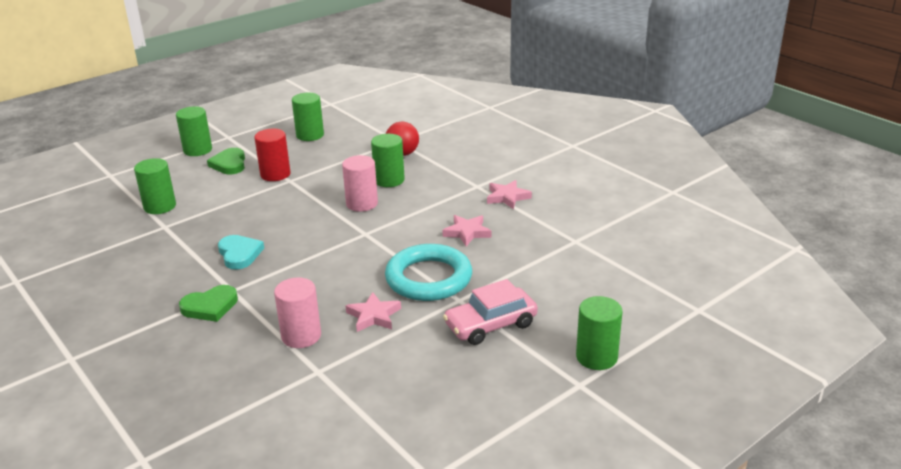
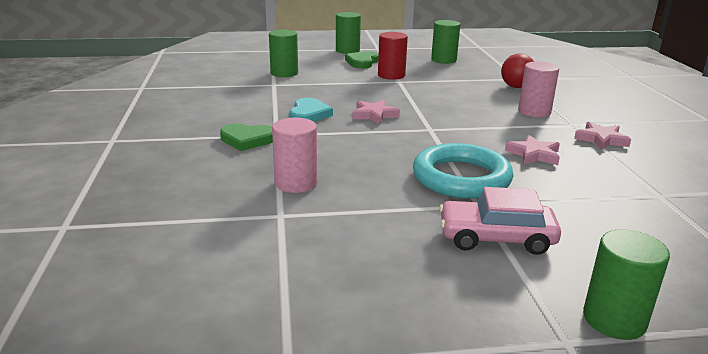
camera: 30 degrees right, 5 degrees down
(362, 204) = (446, 109): pink cylinder -> pink cylinder (534, 112)
(374, 316) = (378, 190): pink star -> pink star (374, 115)
(389, 180) = (487, 100): green cylinder -> none

